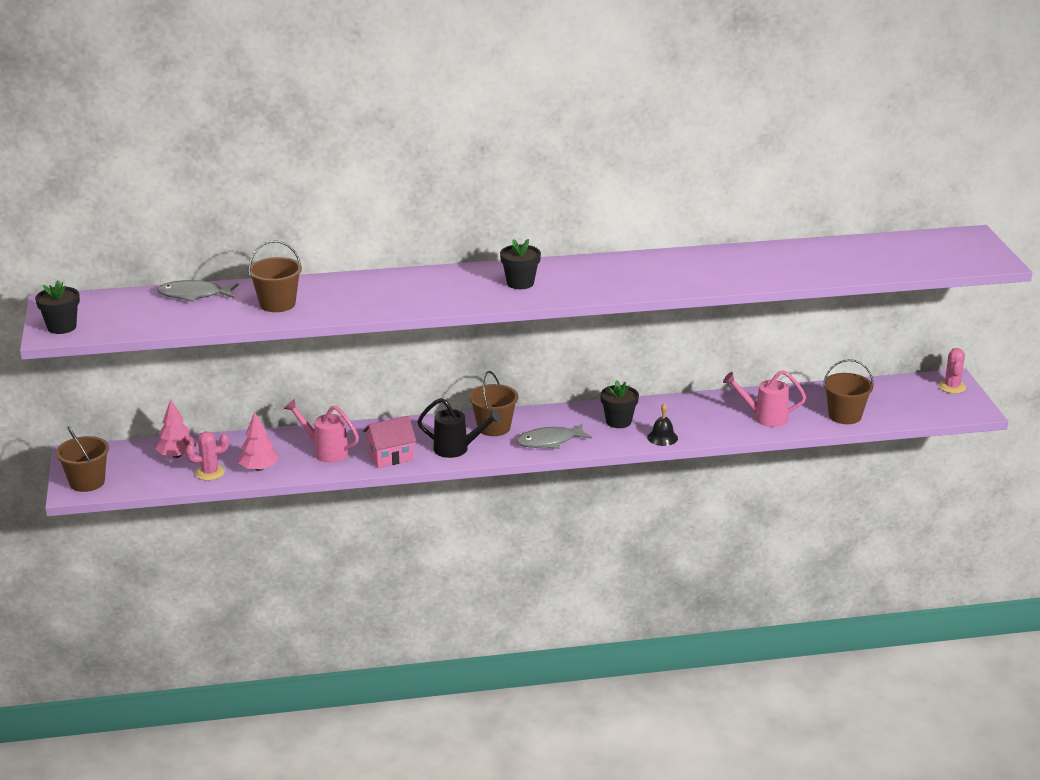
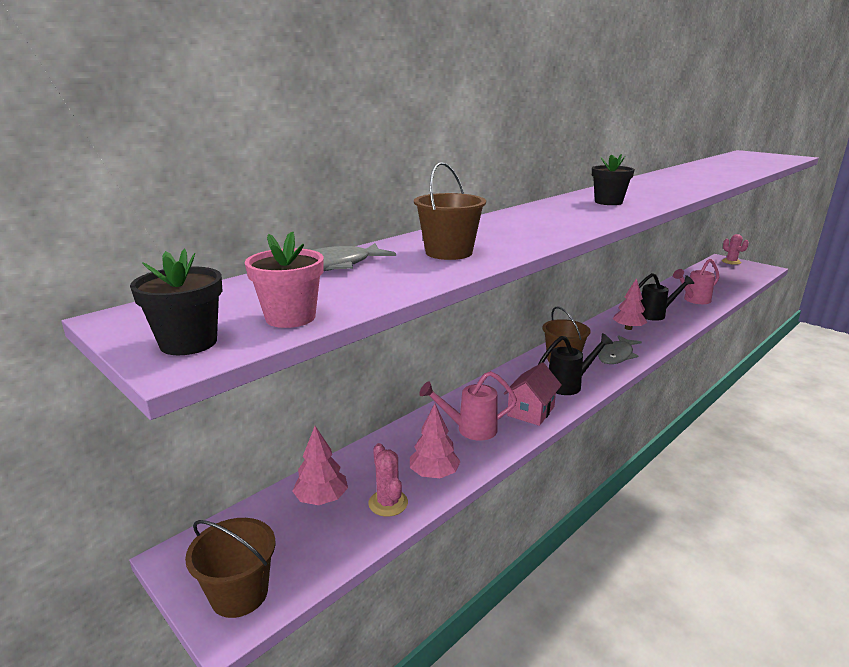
camera: 35 degrees left, 5 degrees down
(119, 326) = (290, 317): none -> pink flower pot
(210, 473) = (388, 503): pink cactus -> pink cactus turned 60 degrees counterclockwise
(618, 421) = (628, 328): black flower pot -> pink tree
(662, 437) = (672, 329): black bell -> none
(681, 418) = (656, 314): none -> black watering can
(845, 416) = (725, 287): brown bucket -> none

